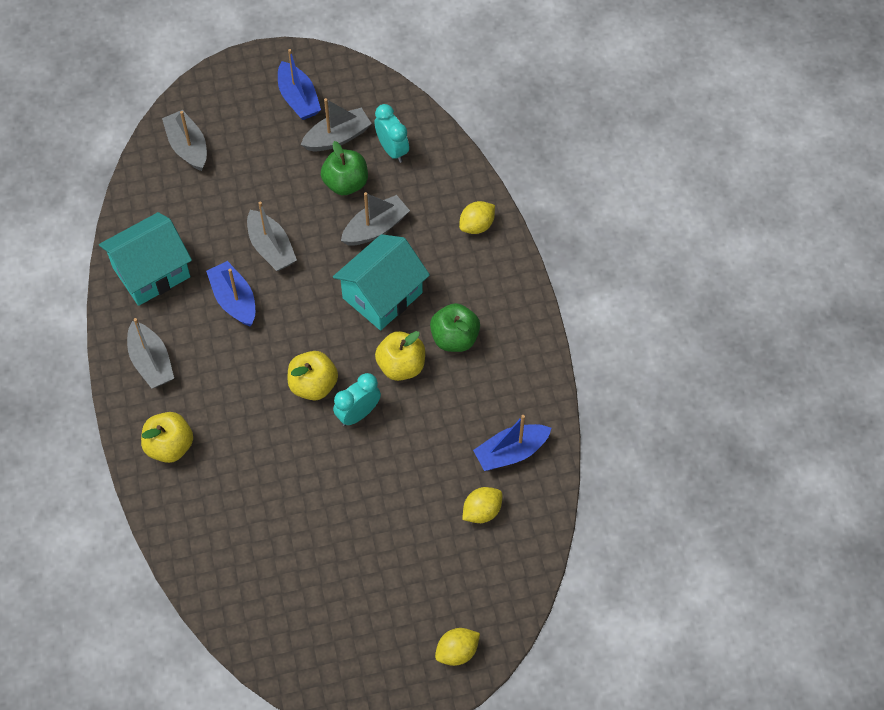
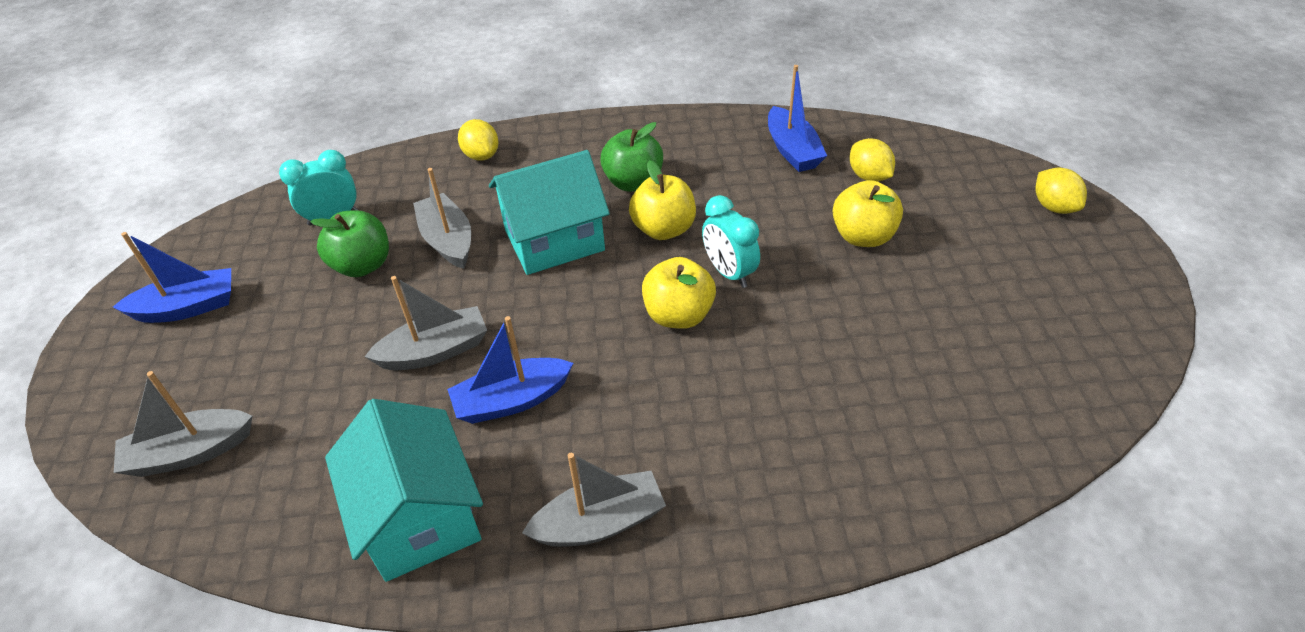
camera: 80 degrees left, 15 degrees down
(170, 446) = (765, 499): yellow apple -> yellow apple (863, 236)
(337, 137) = (282, 269): grey boat -> none
(382, 295) = (554, 240): turquoise house -> turquoise house turned 75 degrees counterclockwise

